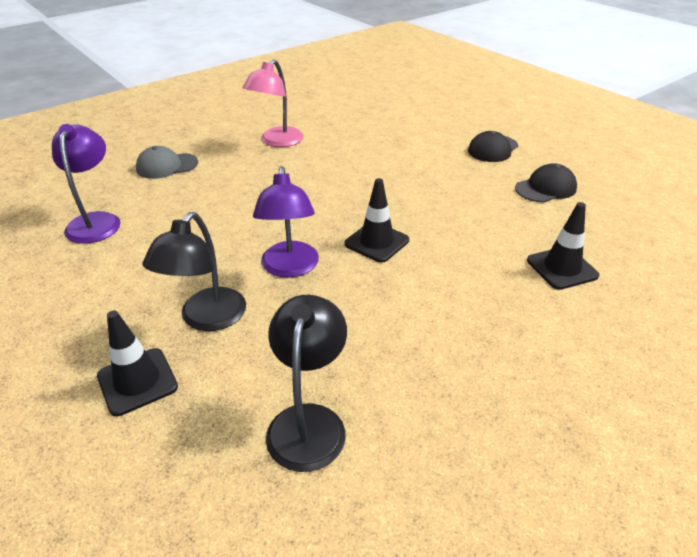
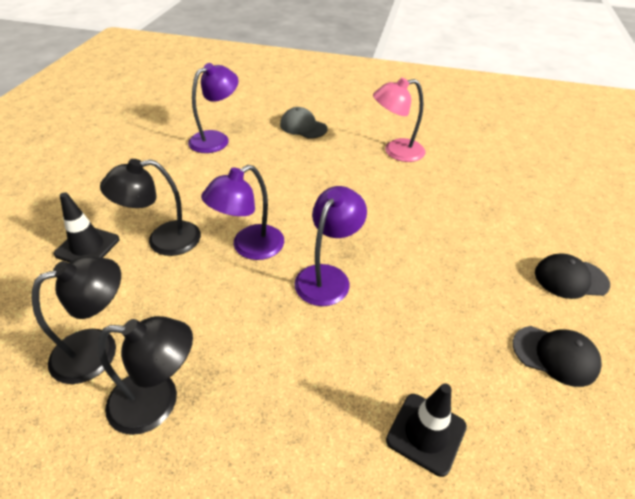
camera: 50 degrees right, 5 degrees up
(376, 242) = (327, 276): black traffic cone -> purple lamp
(415, 399) = (158, 402): none -> black lamp

